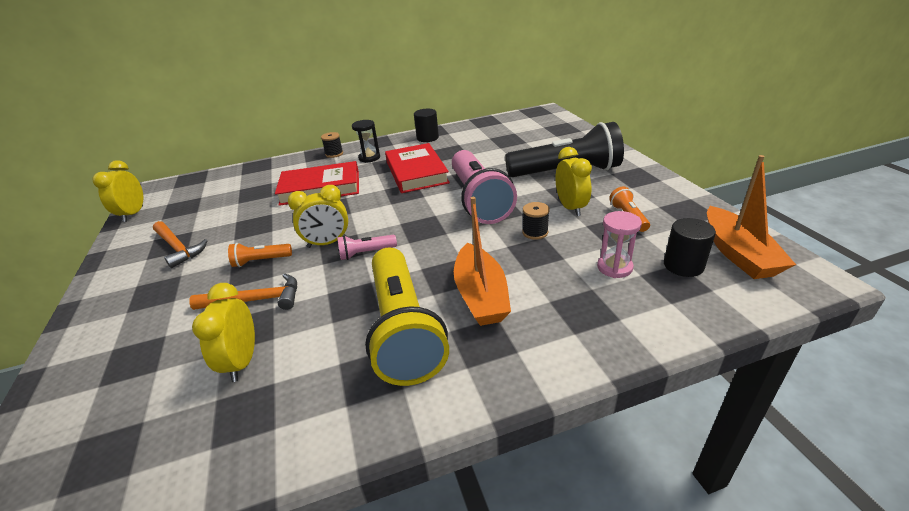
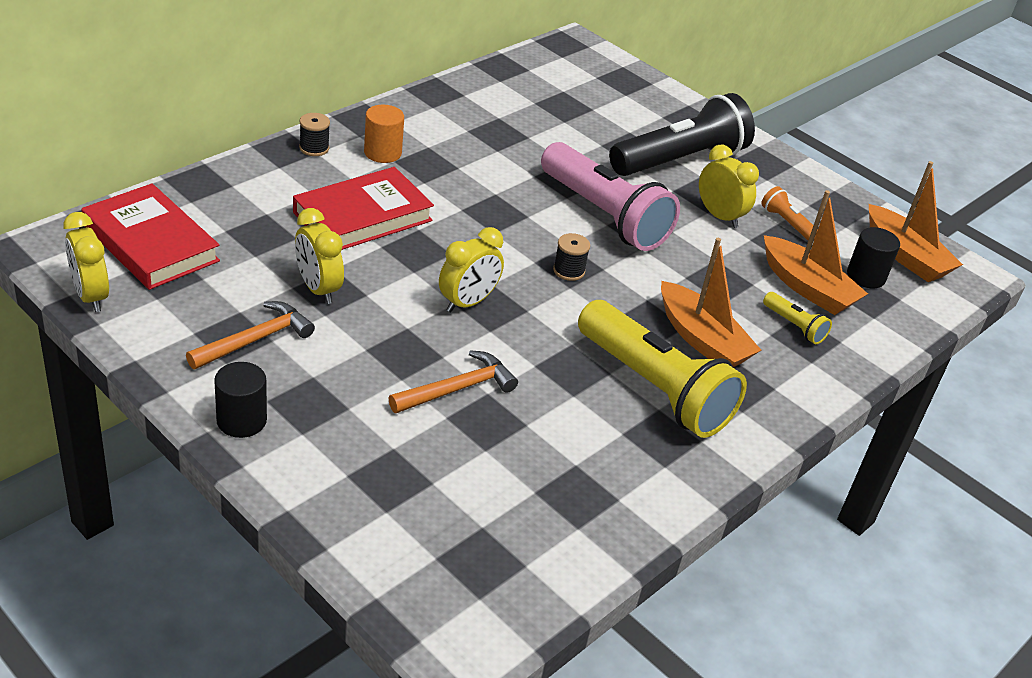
camera: 35 degrees left, 5 degrees up
(178, 248) = (255, 340): orange hammer -> orange hammer turned 60 degrees counterclockwise
(242, 361) = (520, 453): yellow clock -> yellow clock (318, 289)
(261, 261) = (405, 340): orange flashlight -> none
(366, 253) = (531, 309): pink flashlight -> none
(369, 158) = (382, 153): black hourglass -> orange cylinder
(416, 172) = (482, 176): red book -> red book (151, 243)
(427, 138) = (440, 106): black cylinder -> black cylinder (241, 420)
(535, 232) = (703, 255): black spool -> black spool (569, 271)
(579, 298) = (794, 326): none -> yellow flashlight
(614, 267) = (807, 288): pink hourglass -> orange boat

